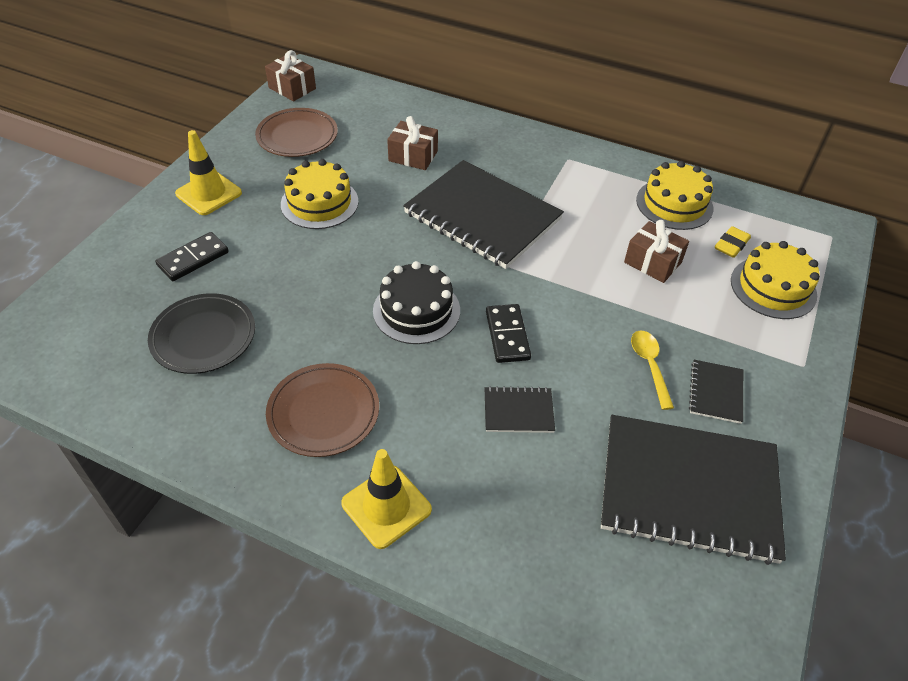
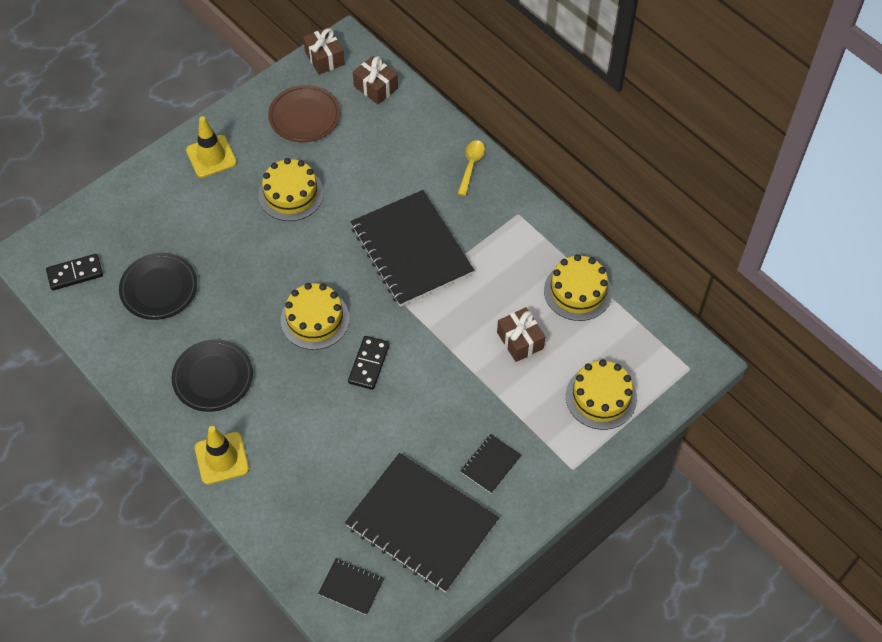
camera: 25 degrees right, 10 degrees up
(193, 259) = (176, 217): black domino -> black domino (75, 273)
(323, 412) = (213, 377): brown plate -> black plate
(413, 156) = (388, 169): brown gift -> brown gift (376, 87)
(416, 310) = (315, 319): black cake -> yellow cake
(518, 411) = (342, 425): black notebook -> black notebook (351, 587)
(649, 366) = (457, 426): yellow spoon -> yellow spoon (471, 165)
(731, 245) = (596, 347): yellow eraser -> none

